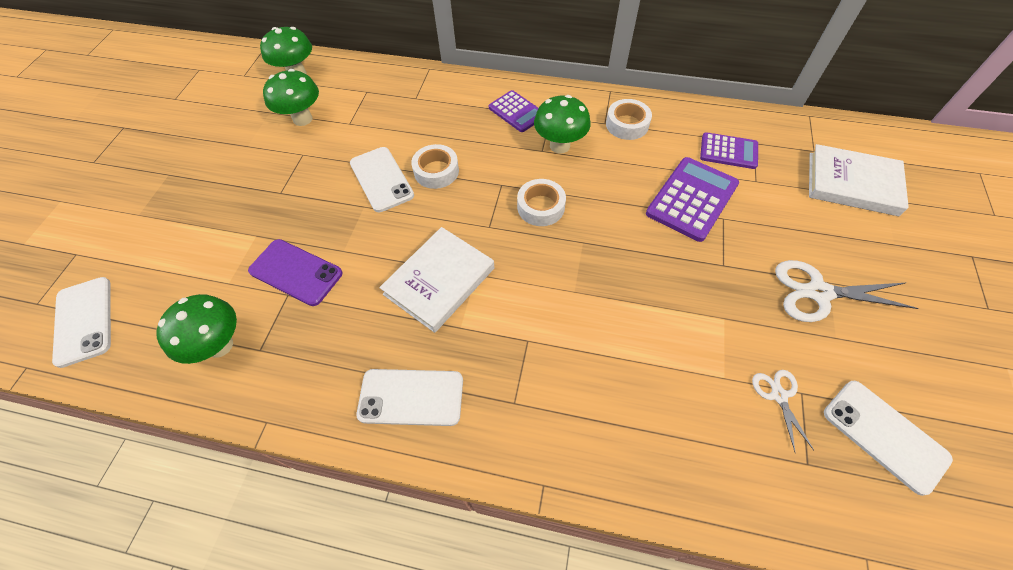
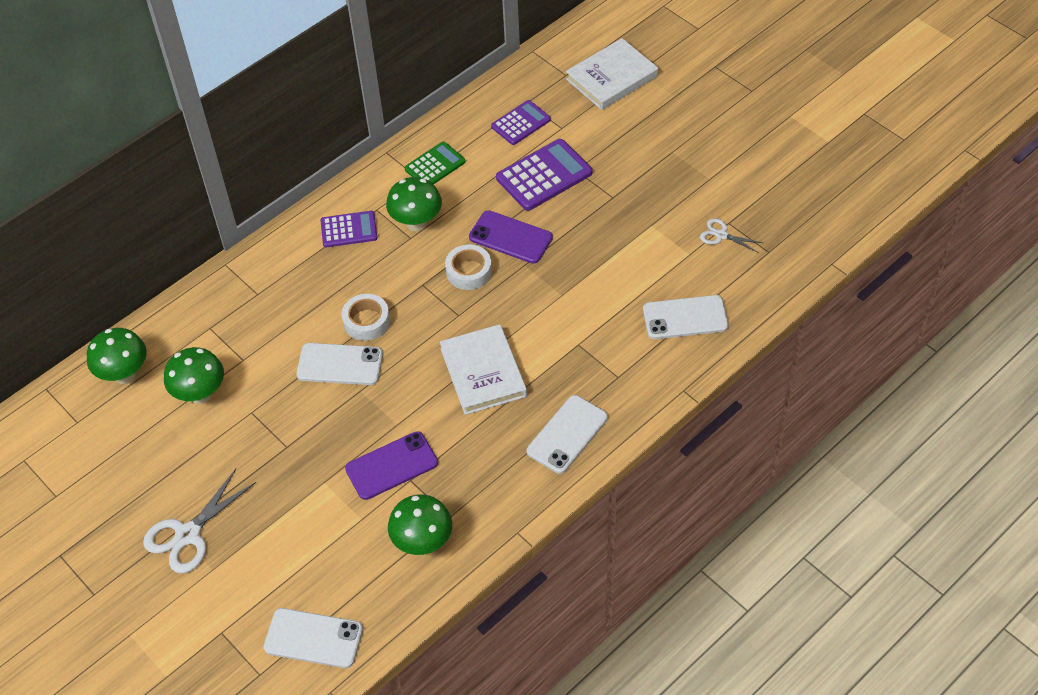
camera: 55 degrees left, 5 degrees down
(603, 215) = (510, 237): none -> purple phone
(627, 124) = (435, 165): white tape -> green calculator
(692, 199) = (544, 176): purple calculator -> purple calculator turned 75 degrees clockwise
(818, 292) = (674, 163): white scissors -> white scissors (188, 534)
(884, 435) = (781, 204): white phone -> white phone (685, 318)

